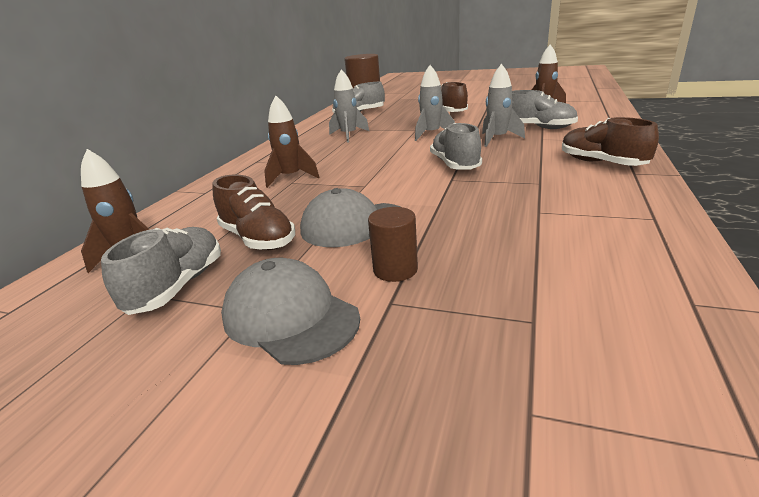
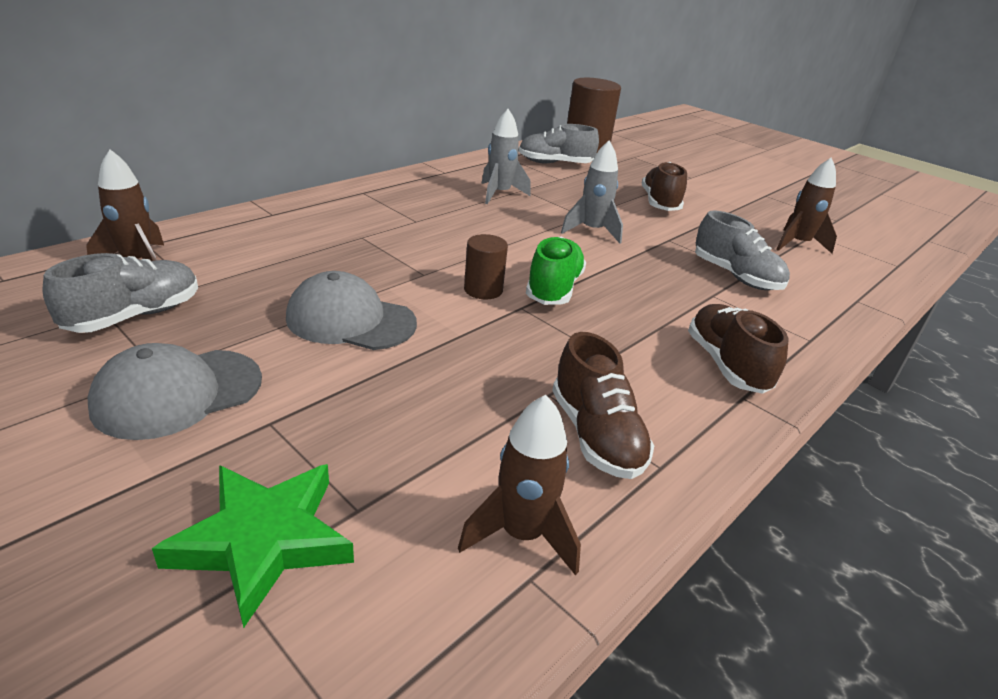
camera: 20 degrees right, 5 degrees up
(258, 239) = (250, 295): brown shoe -> brown shoe (596, 435)
(290, 317) = (178, 393): grey cap -> grey cap turned 105 degrees counterclockwise
(291, 178) = (368, 230): brown rocket -> brown rocket (521, 534)
(395, 269) = (318, 391): brown cylinder -> brown cylinder (483, 290)
(455, 165) = (553, 289): grey shoe -> green shoe
(497, 139) = (658, 272): grey rocket -> none
(503, 373) = (263, 540): none -> green star

